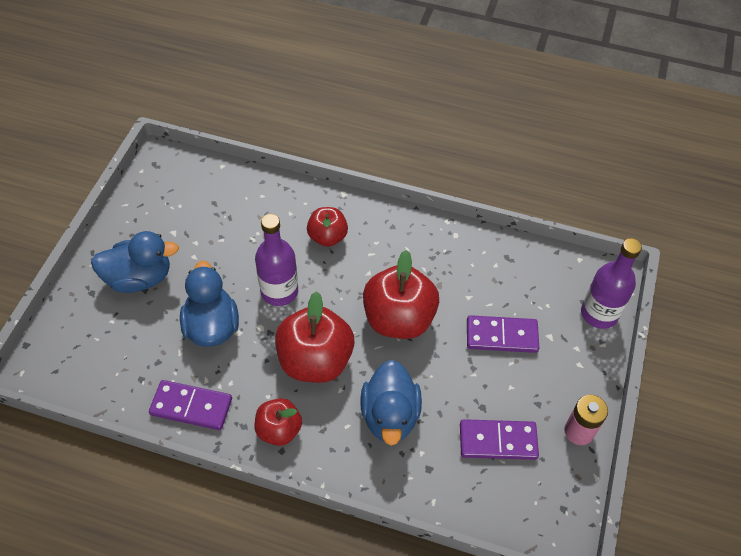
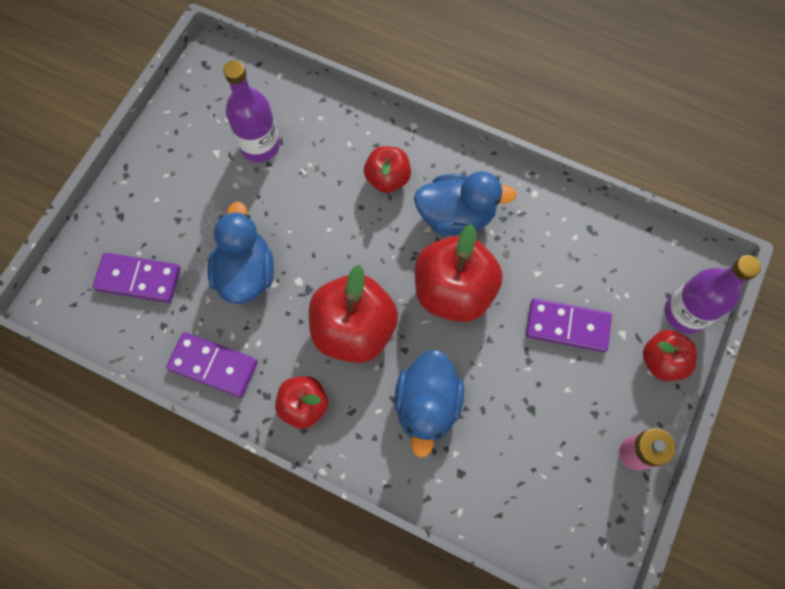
camera: 10 degrees right, 15 degrees up
(139, 278) = (173, 204): blue duck -> blue duck (456, 215)
(279, 291) = (325, 240): purple bottle -> purple bottle (260, 145)
(498, 441) = (542, 452): purple domino -> purple domino (138, 279)
(587, 354) = (662, 361): none -> red apple

